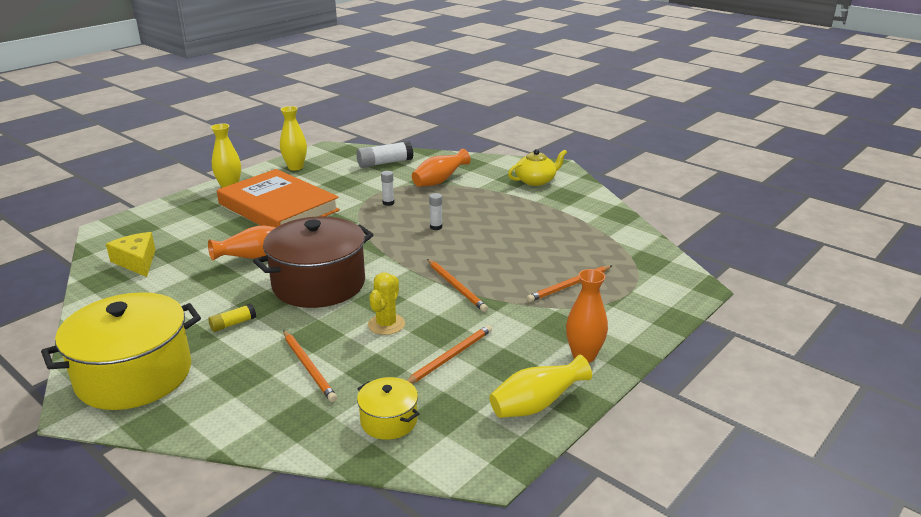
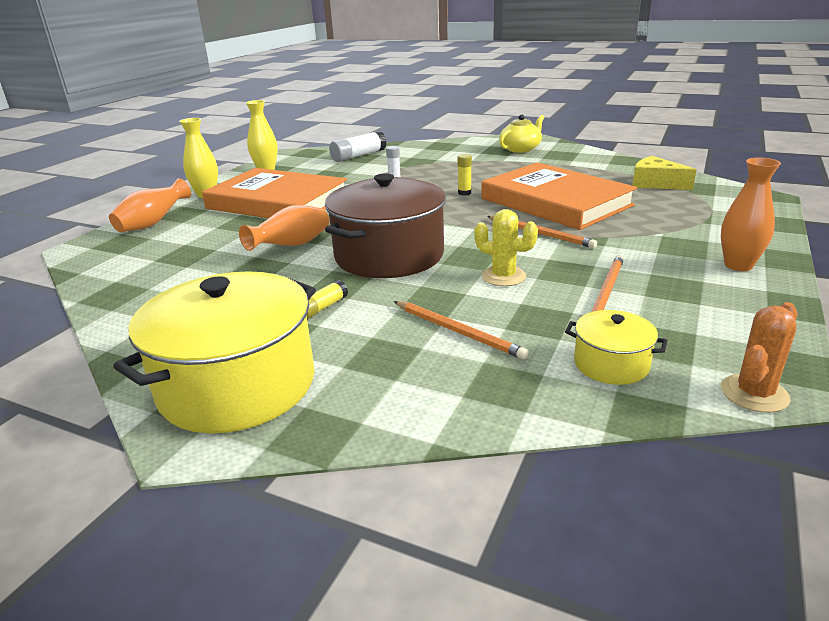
camera: 15 degrees left, 0 degrees up
(137, 261) = (145, 271): yellow cheese -> yellow cheese (655, 183)
(386, 324) = (503, 276): yellow cactus -> yellow cactus turned 60 degrees counterclockwise
(436, 227) = (464, 193): white glue stick -> yellow glue stick
(439, 181) = (428, 161): orange vase -> orange vase (153, 223)
(463, 469) = (754, 393): none -> orange cactus
(503, 254) = (555, 202): none -> orange book
(536, 405) = (749, 316): yellow vase -> none
(569, 285) = (649, 215): orange pencil -> none

